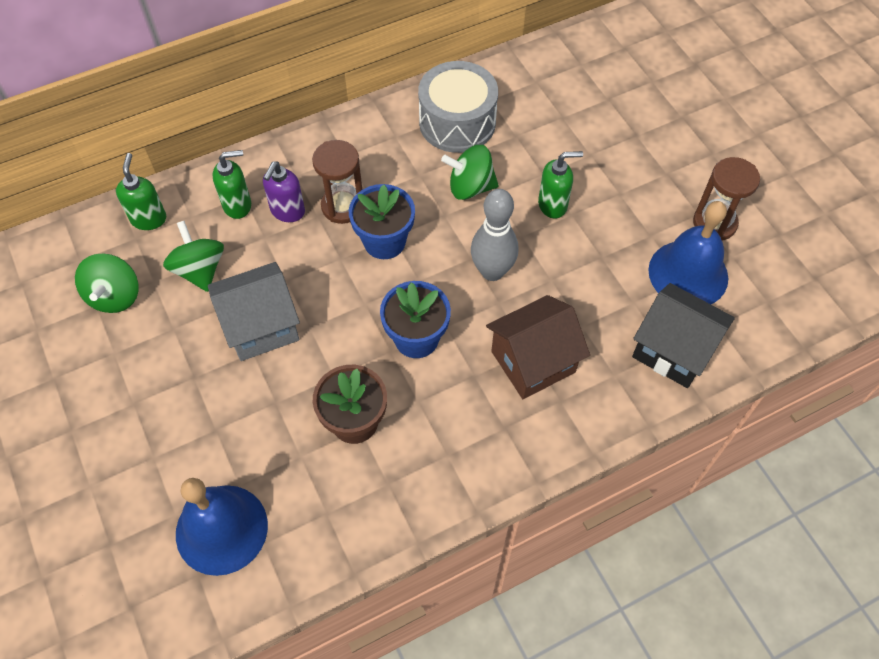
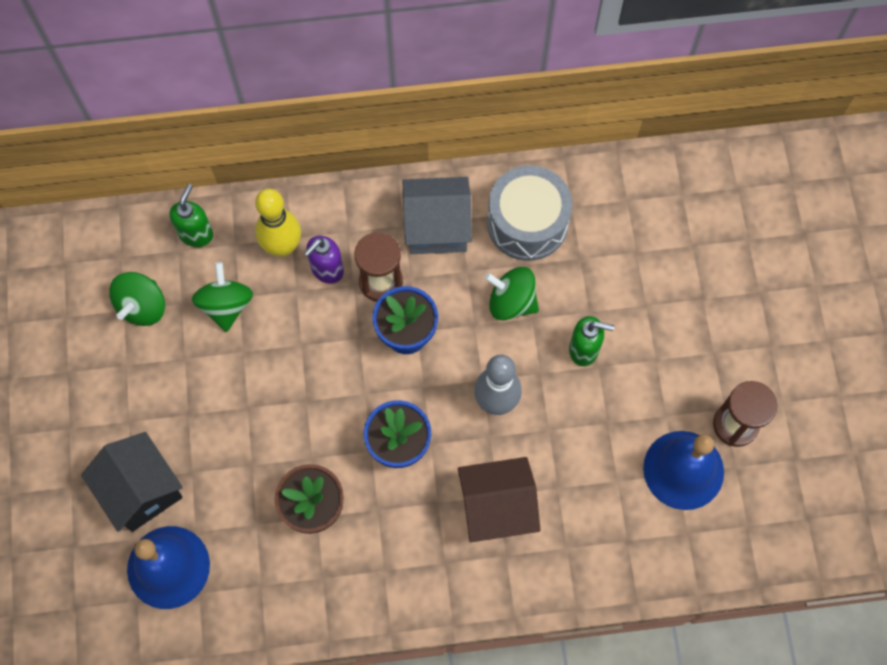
camera: 20 degrees right, 10 degrees up
(238, 205) = (282, 247): green soap dispenser -> yellow bowling pin
(261, 326) = (263, 384): grey house -> grey house (437, 227)
(673, 350) = (632, 543): black house -> black house (141, 490)

